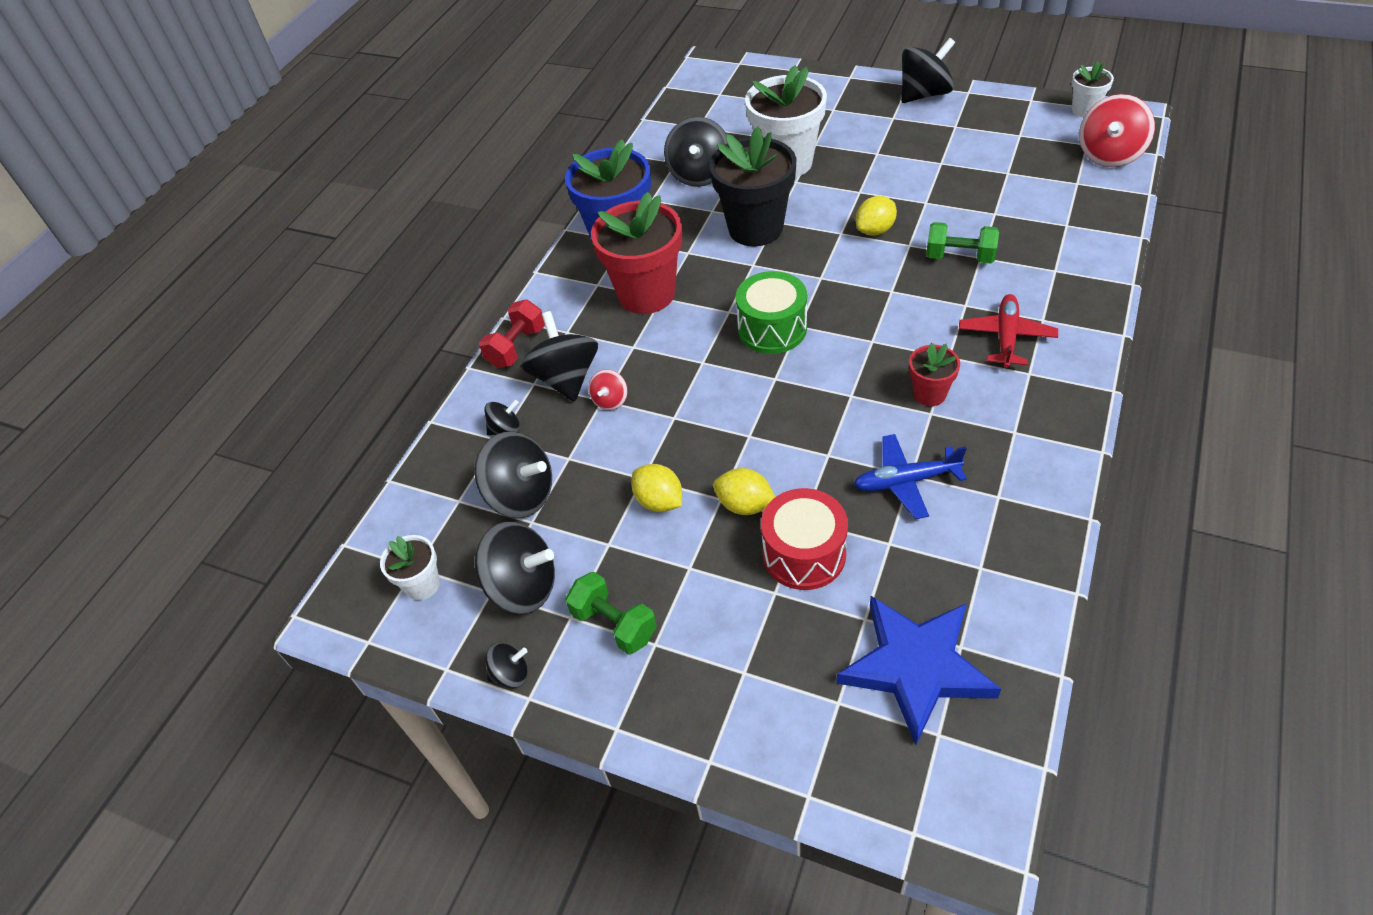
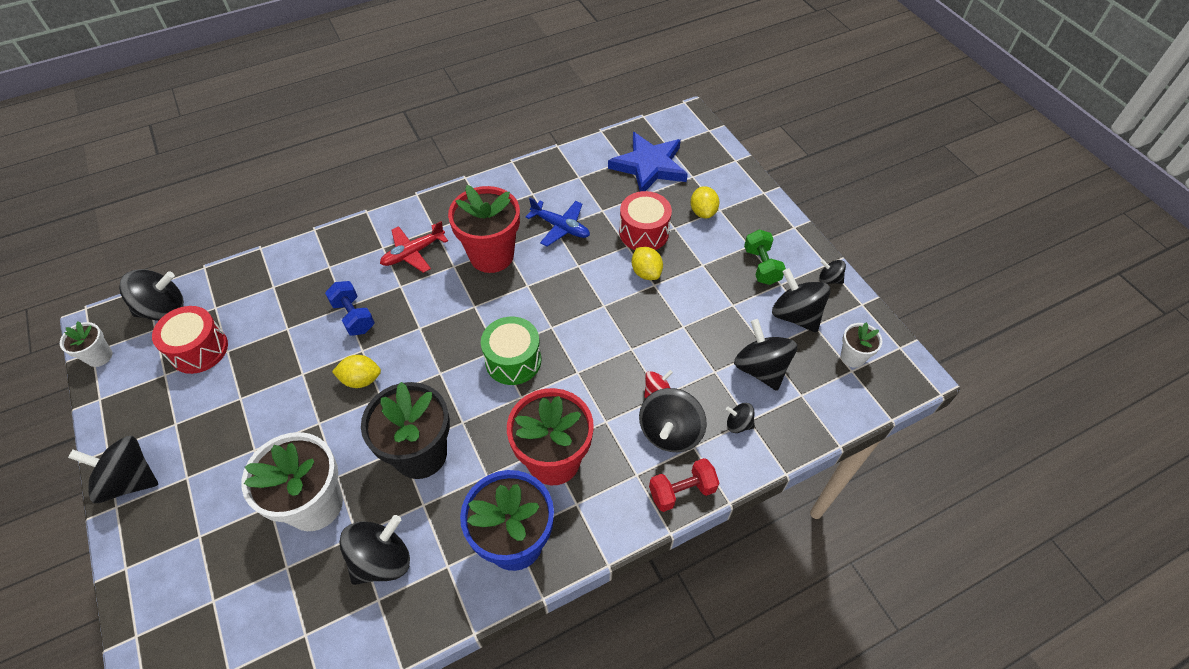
camera: 145 degrees left, 5 degrees up
(659, 501) = (686, 306): yellow lemon -> yellow lemon (703, 212)
(929, 394) = (491, 255): red flower pot -> red flower pot, size x2.01
(959, 257) = (354, 316): green dumbbell -> blue dumbbell
(1029, 159) = (199, 349): none -> red drum
(1109, 155) = (163, 309): red spinning top -> black spinning top

